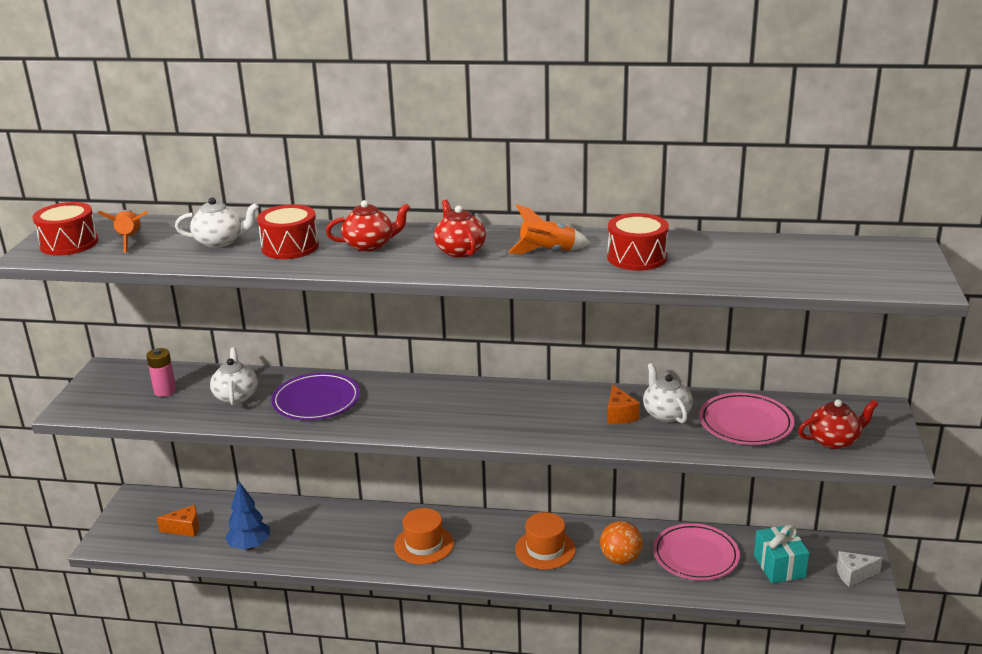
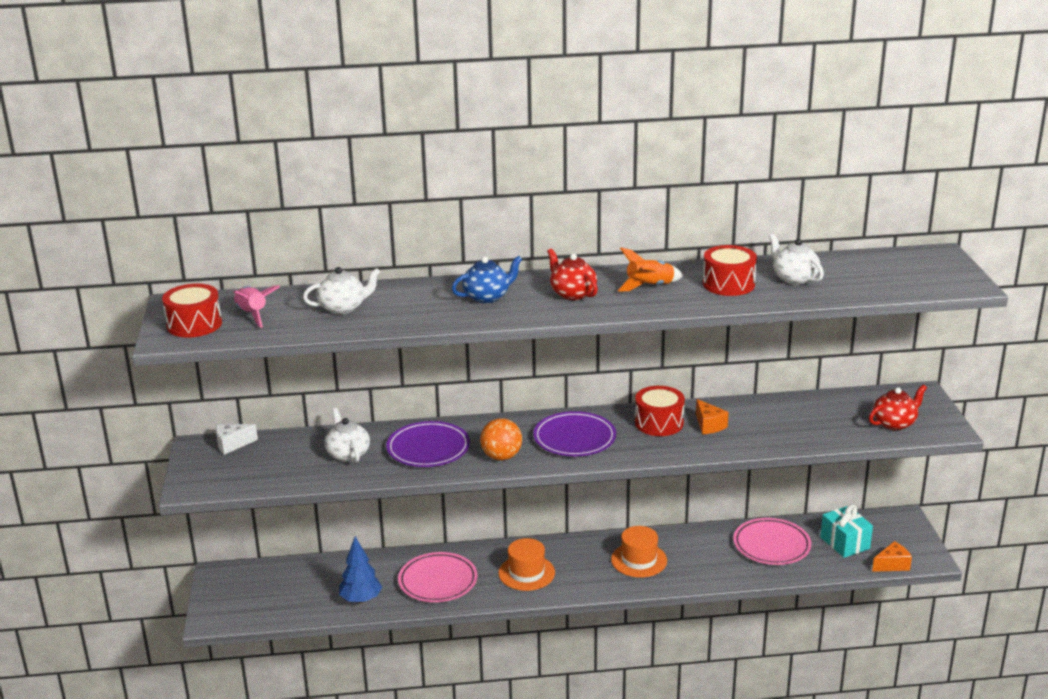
camera: 15 degrees left, 0 degrees up
(130, 240) = (252, 315): orange rocket -> pink rocket
(165, 391) = (274, 458): pink battery -> none
(185, 528) = (286, 594): orange cheese -> orange cheese (892, 565)
(290, 247) = (414, 306): red drum -> red drum (659, 423)
(370, 245) = (487, 297): red teapot -> blue teapot
(469, 410) = (574, 438): none -> purple plate
(620, 559) = (708, 558): orange ball -> orange ball (501, 457)
(666, 413) = (747, 419): white teapot -> white teapot (794, 278)
(745, 423) = (817, 418): pink plate -> pink plate (438, 581)
(853, 575) = (907, 540): white cheese -> white cheese (232, 445)

